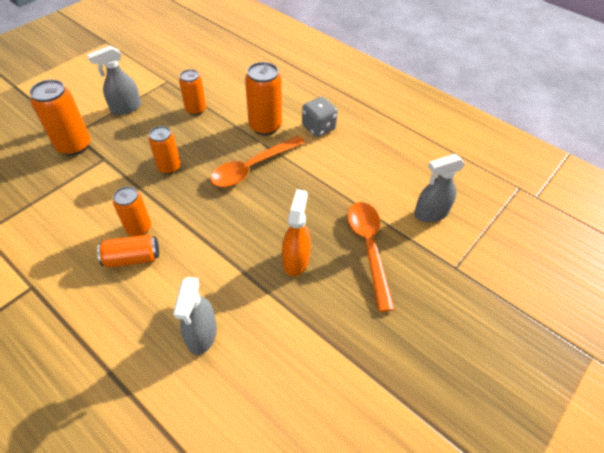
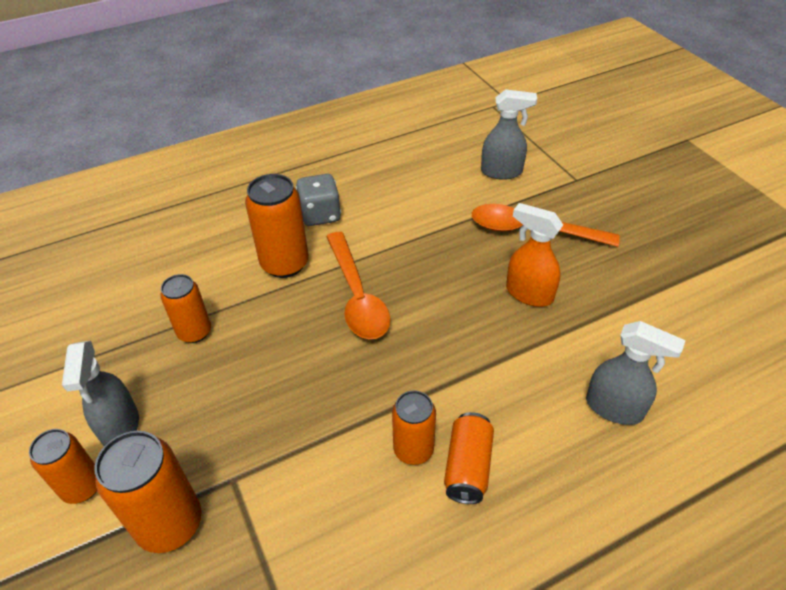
camera: 65 degrees left, 5 degrees down
(169, 167) = (305, 389): orange can -> orange can (82, 487)
(430, 213) = (502, 172): grey spray bottle -> grey spray bottle turned 90 degrees counterclockwise

